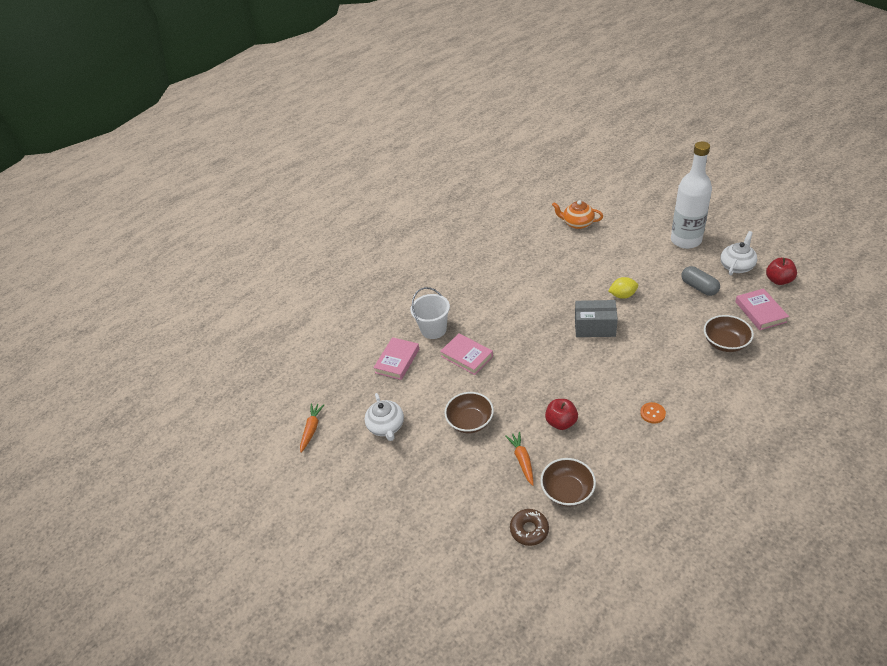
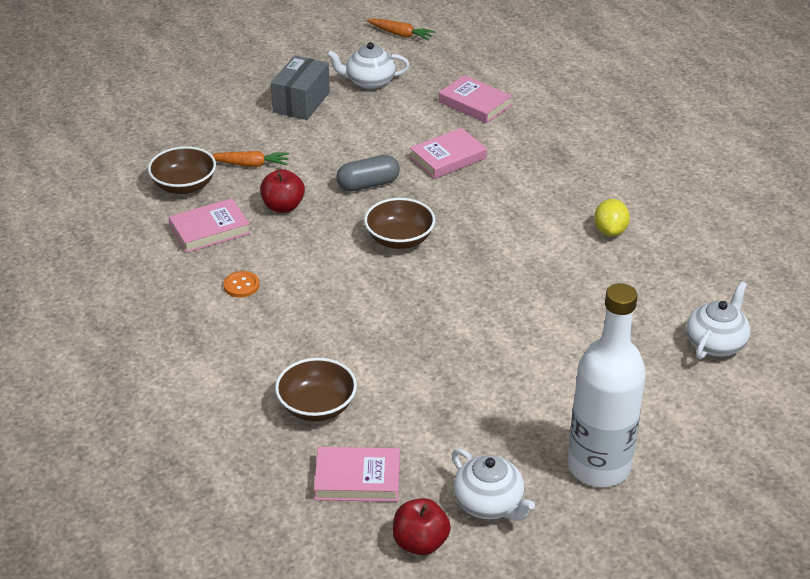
camera: 100 degrees right, 5 degrees down
(433, 329) = (518, 140): white bucket -> none
(470, 421) = (334, 140): brown bowl -> brown bowl (399, 239)
(529, 530) = (159, 149): brown donut -> none
(577, 223) = (716, 343): orange teapot -> white teapot
(595, 327) = (434, 284): grey box -> grey box (301, 102)
(608, 453) = (209, 230): none -> pink book
(622, 295) = (489, 335): yellow lemon -> yellow lemon (610, 231)
(699, 287) = (459, 430): grey capsule -> grey capsule (368, 184)

